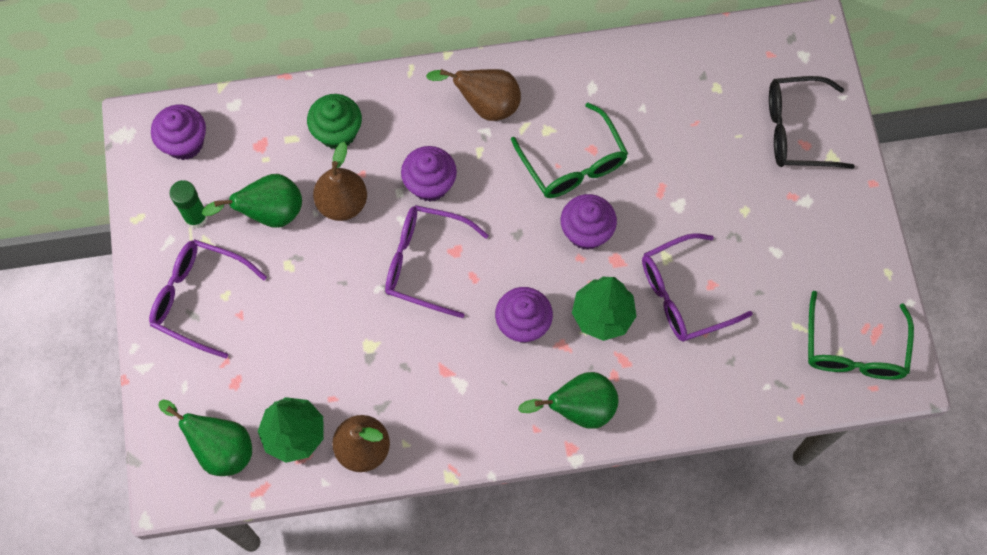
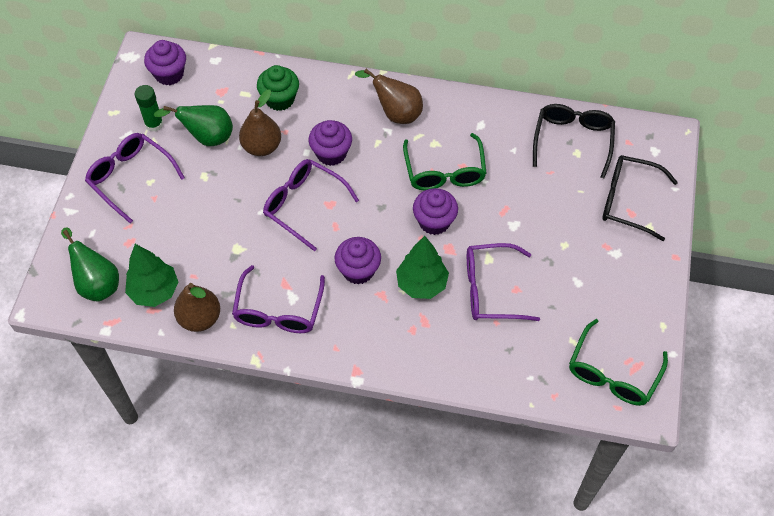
camera: 20 degrees right, 10 degrees down
(451, 407) = (278, 311): none -> purple glasses
(579, 409) = (375, 344): green pear -> none
(706, 73) = (572, 140): none -> black glasses

